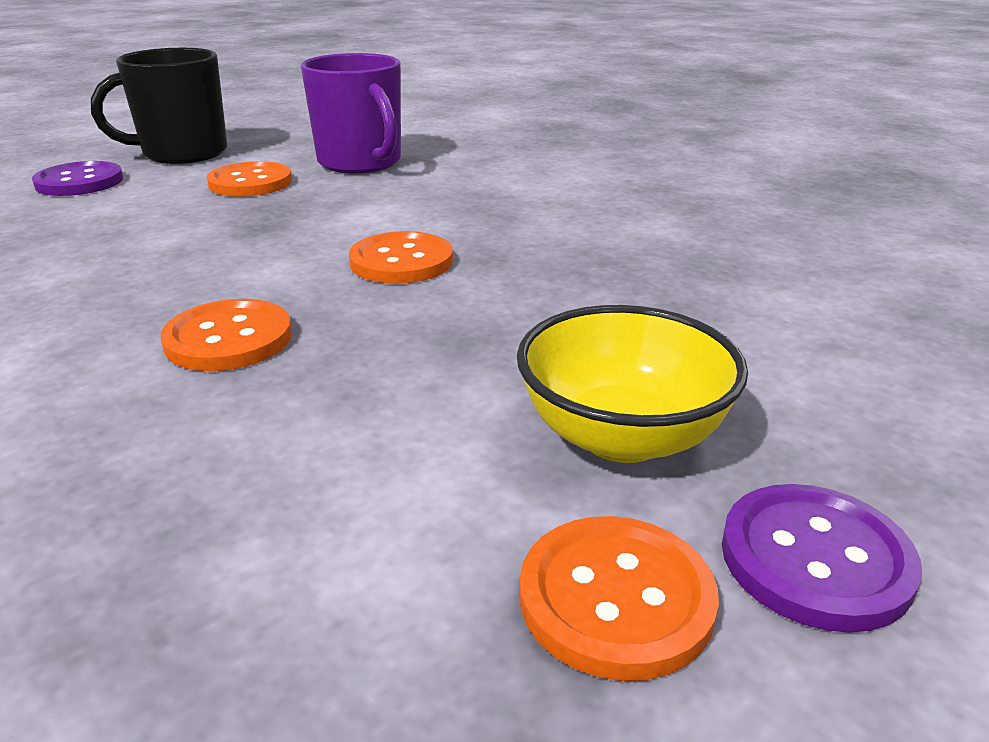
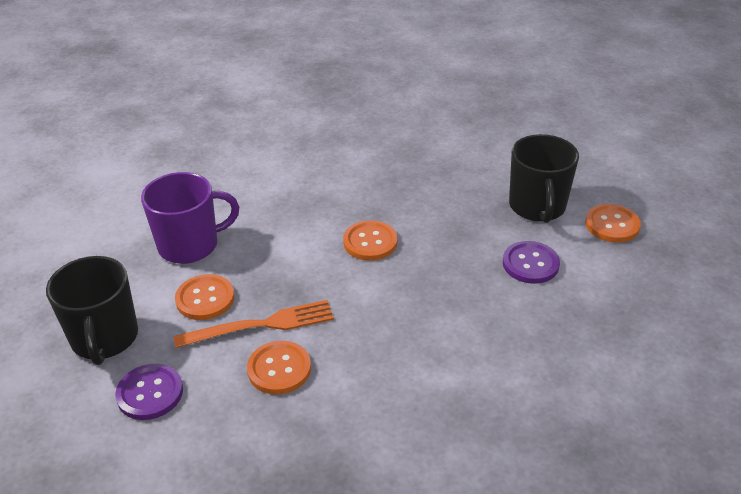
camera: 75 degrees left, 10 degrees up
(190, 216) = (261, 325): none -> orange fork
(228, 339) = (440, 303): orange button -> orange button (279, 369)
(622, 436) = (537, 207): yellow bowl -> black mug
(815, 559) = (599, 187): purple button -> purple button (530, 264)

